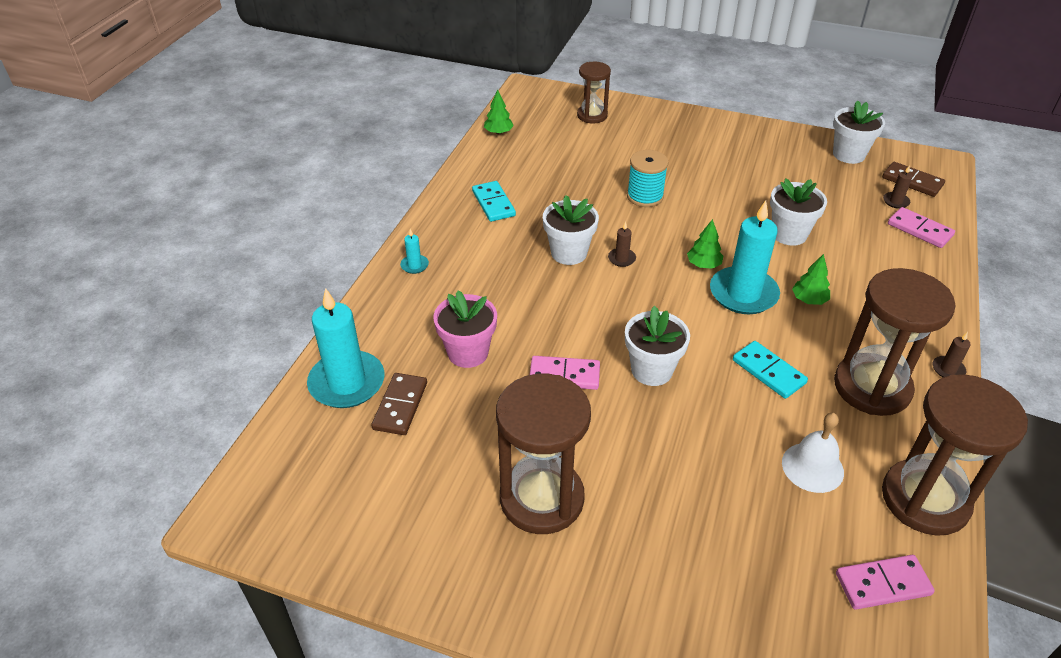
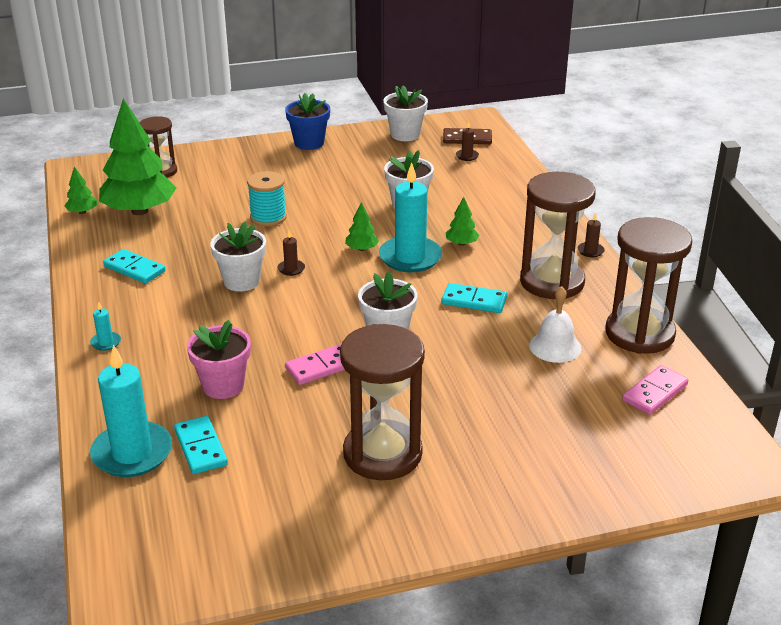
camera: 35 degrees left, 10 degrees down
(400, 406) = (201, 447): brown domino -> turquoise domino
(543, 148) = (139, 211): none -> green tree
(745, 131) = (309, 143): none -> blue flower pot
(919, 230) = (499, 169): pink domino -> none

